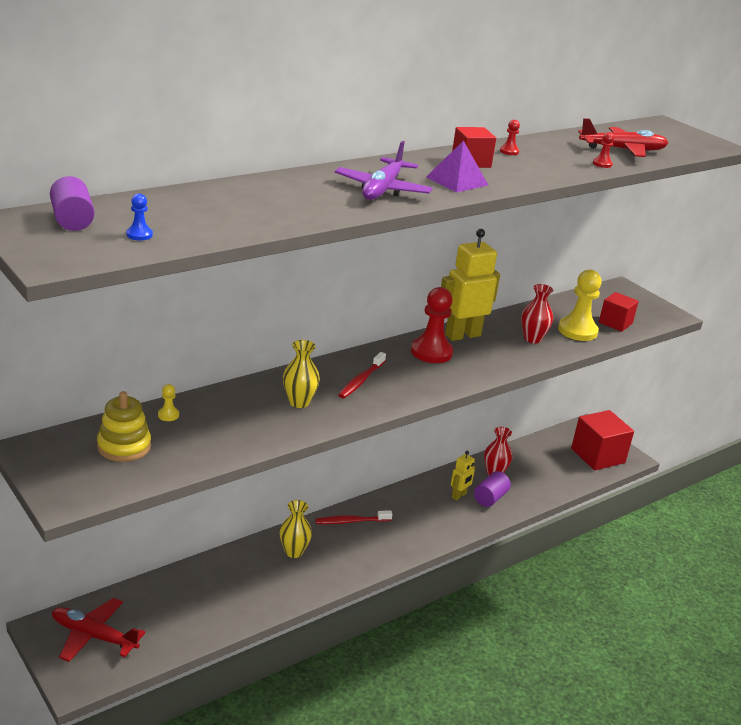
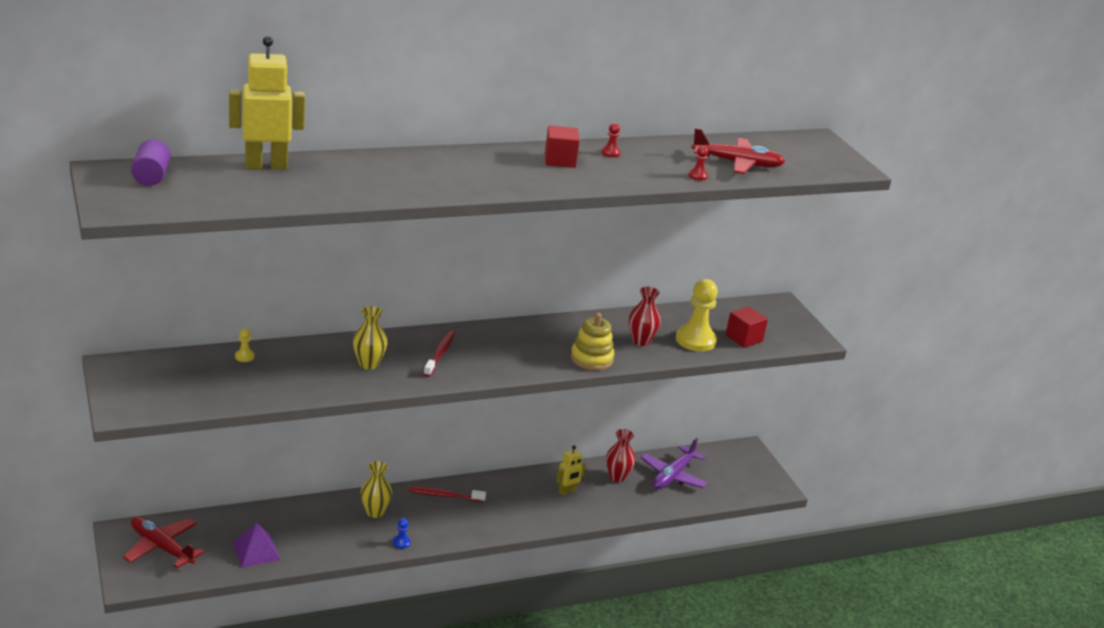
camera: 15 degrees right, 0 degrees up
(124, 446) = (192, 376): yellow stacking toy -> yellow stacking toy (591, 358)
(139, 235) = (197, 195): blue pawn -> blue pawn (401, 542)
(361, 380) = (439, 354): red toothbrush -> red toothbrush turned 150 degrees clockwise
(382, 189) = (447, 178): purple plane -> purple plane (673, 475)
(431, 352) = (526, 338): red pawn -> none
(457, 181) = (528, 177): purple pyramid -> purple pyramid (256, 551)
(462, 335) = (570, 327): yellow robot -> yellow robot (266, 165)
(490, 498) = (598, 499): purple cylinder -> none
(597, 455) = (741, 479): red cube -> none

